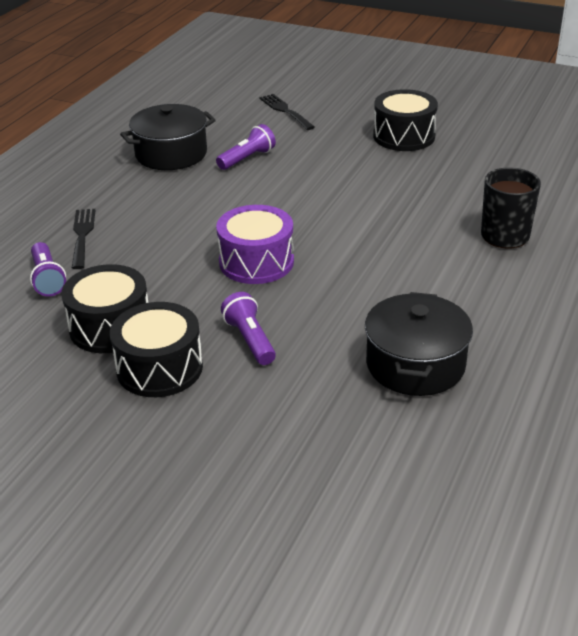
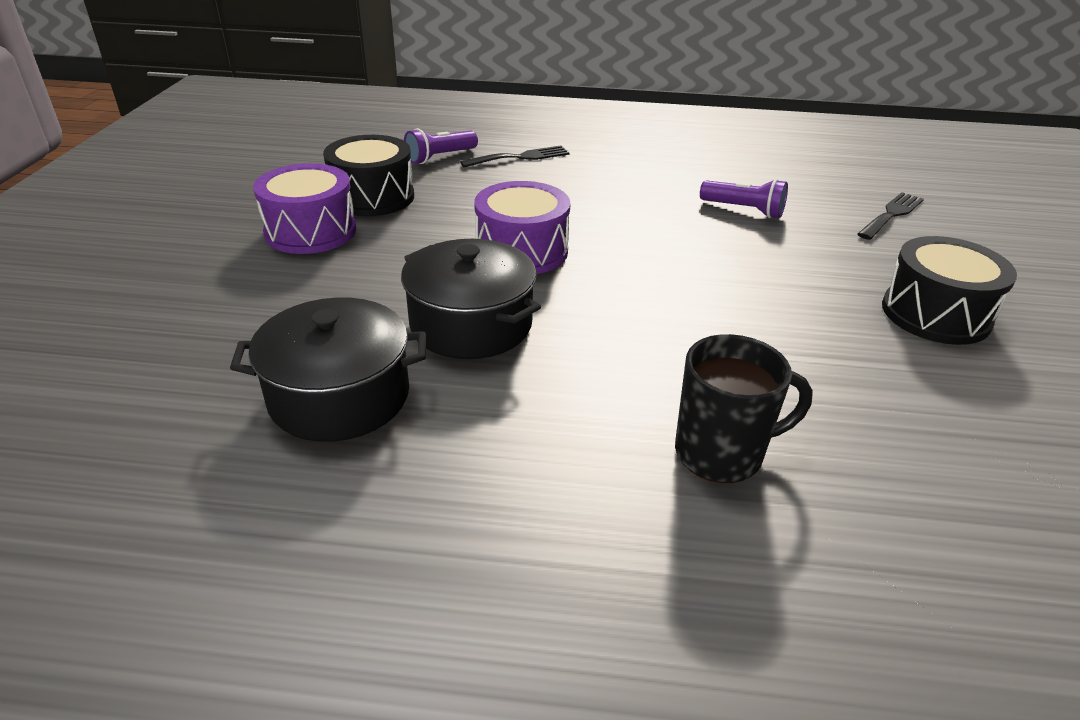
camera: 70 degrees right, 0 degrees up
(159, 368) = (311, 231): black drum -> purple drum
(171, 154) = (710, 168): black pot -> black pot (471, 324)
(250, 340) = (368, 271): purple flashlight -> none

